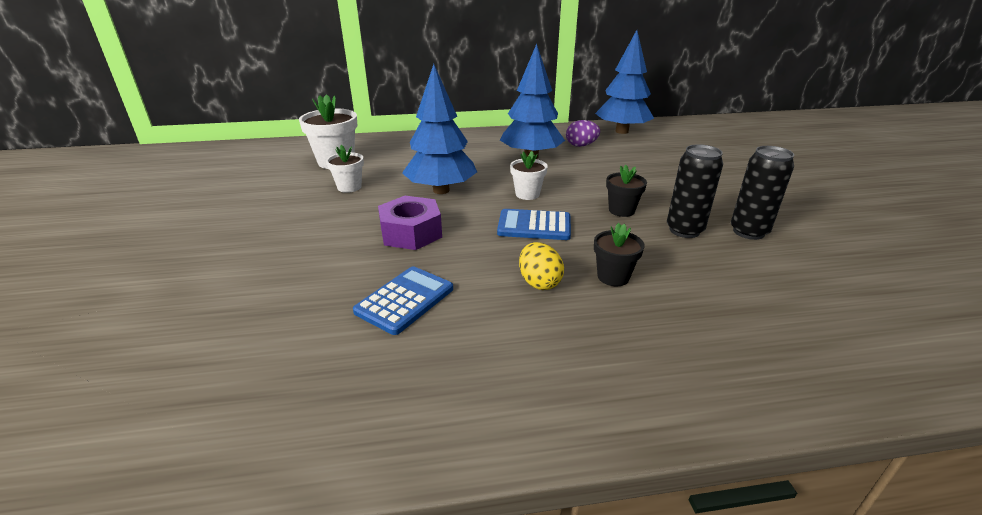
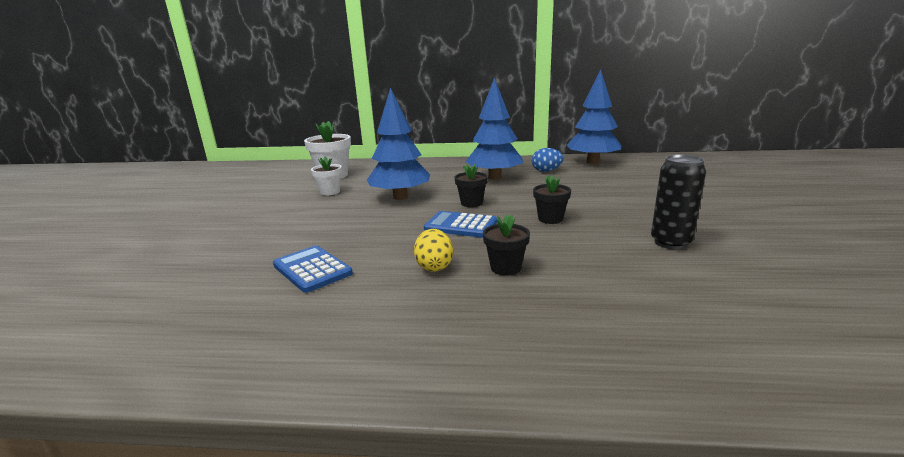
camera: 15 degrees right, 10 degrees down
(405, 300) = (312, 269): blue calculator -> blue calculator turned 90 degrees counterclockwise
(411, 233) = (353, 224): purple nut -> none
(527, 194) = (471, 203): white flower pot -> black flower pot
(581, 145) = (546, 171): purple egg -> blue egg
(684, 230) = (602, 237): black can -> none

